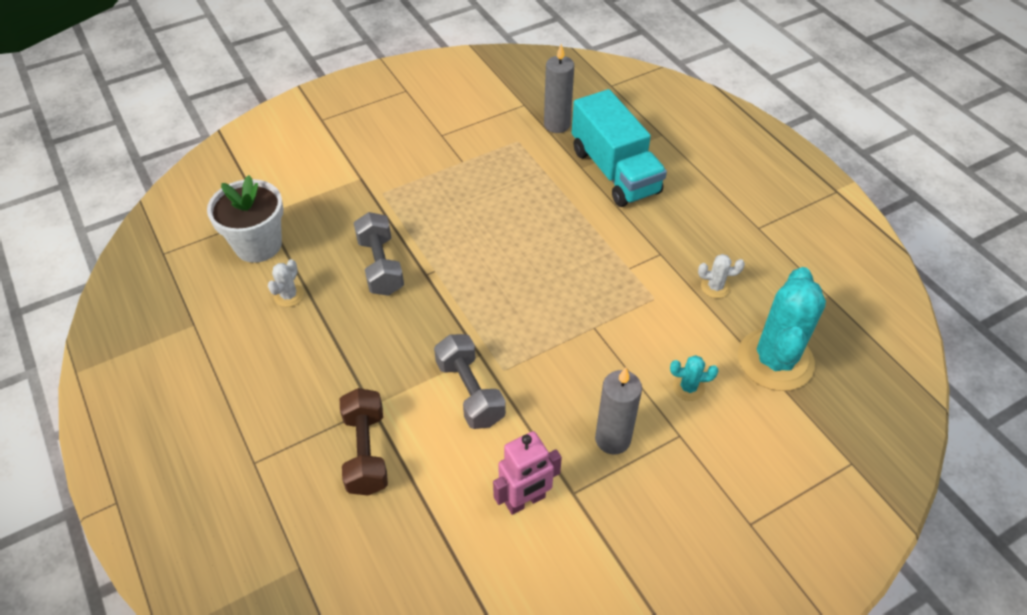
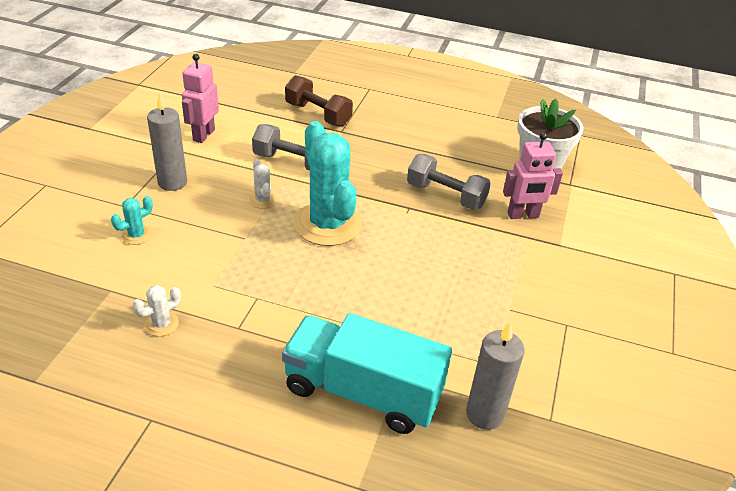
camera: 135 degrees right, 10 degrees down
(289, 296) = (472, 152): white cactus -> white cactus (263, 200)
(348, 213) = (523, 215): none -> pink robot
(775, 360) = (69, 290): turquoise cactus -> turquoise cactus (327, 224)

